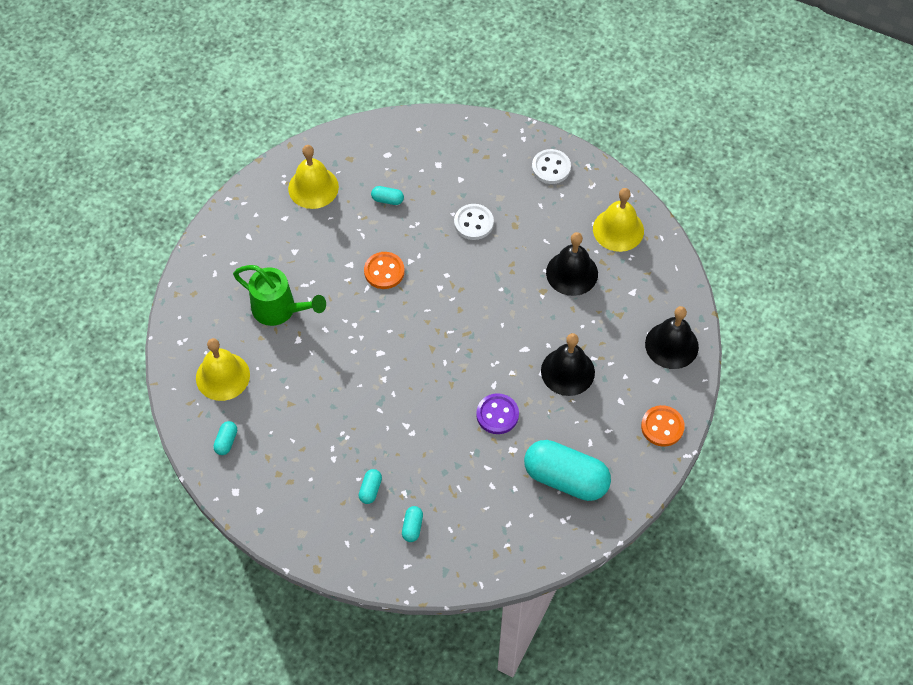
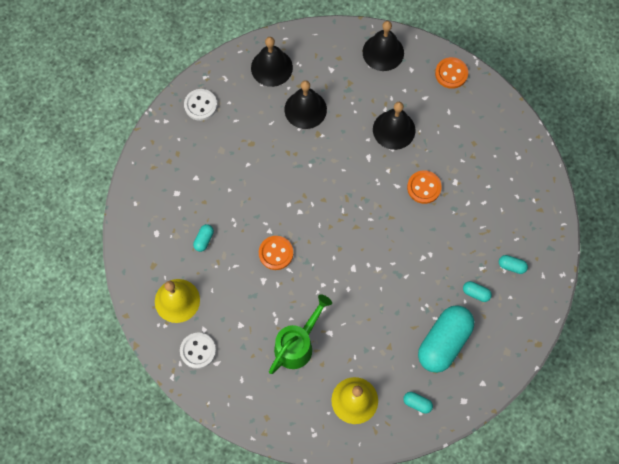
camera: 80 degrees left, 10 degrees up
(473, 223) = (242, 175): white button -> white button (198, 351)
(497, 415) = (424, 187): purple button -> orange button
(566, 478) = (485, 148): turquoise capsule -> turquoise capsule (444, 342)
(618, 229) = (271, 67): yellow bell -> black bell

